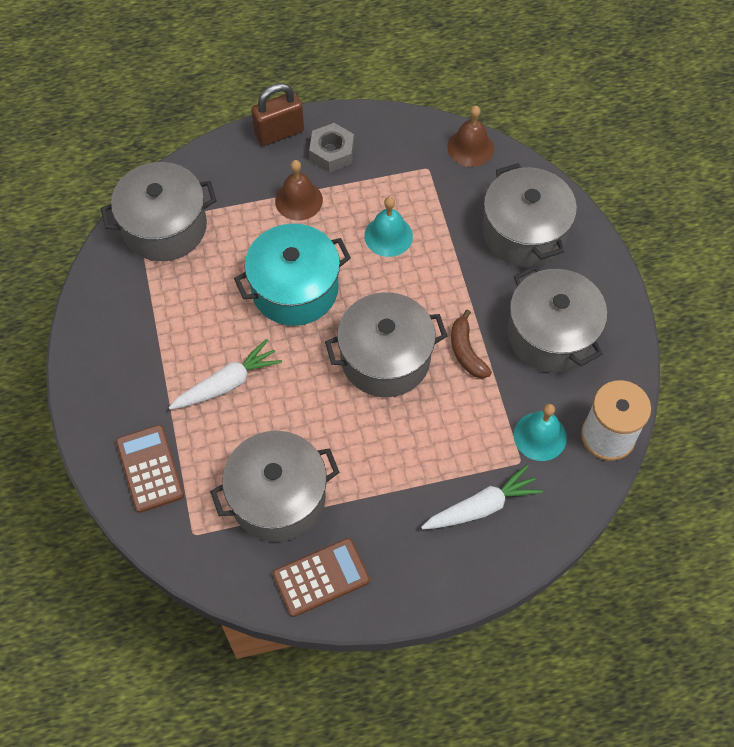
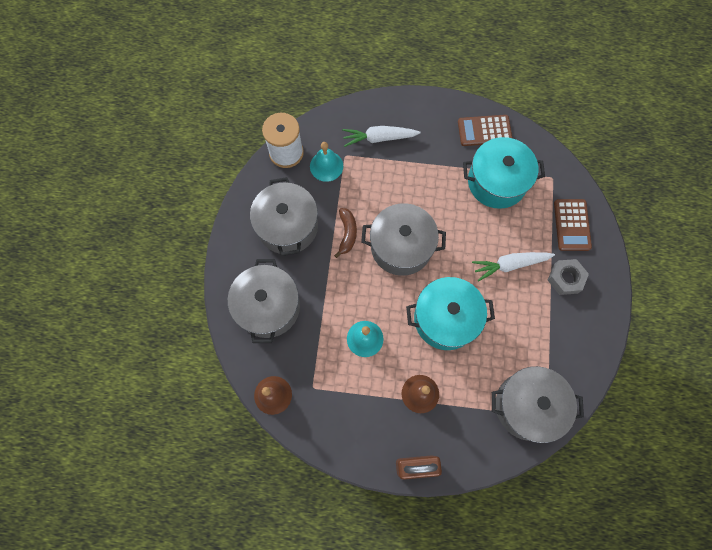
camera: 160 degrees left, 10 degrees up
(278, 498) = (496, 182): grey pot -> turquoise pot
(332, 152) = (380, 430): grey nut -> grey nut (565, 278)

